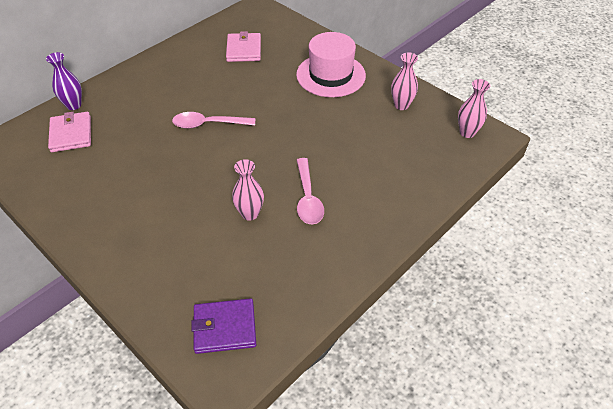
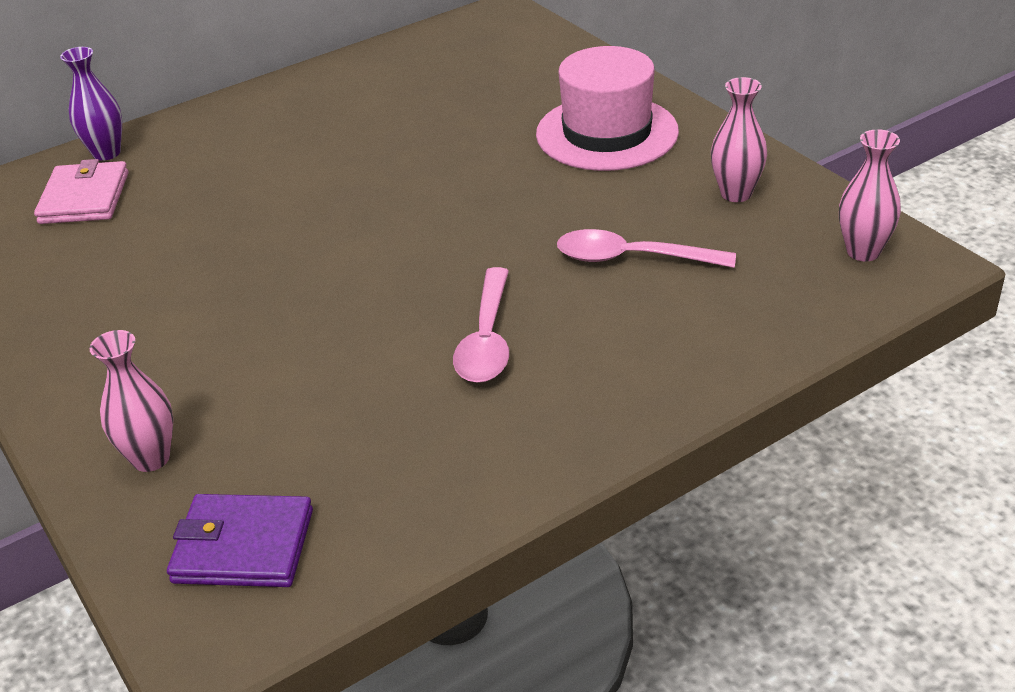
camera: 15 degrees right, 10 degrees down
(208, 124) = (337, 200): pink spoon -> pink spoon (631, 258)
(244, 50) = (450, 82): pink wallet -> none
(250, 213) = (363, 355): pink vase -> pink vase (151, 458)

